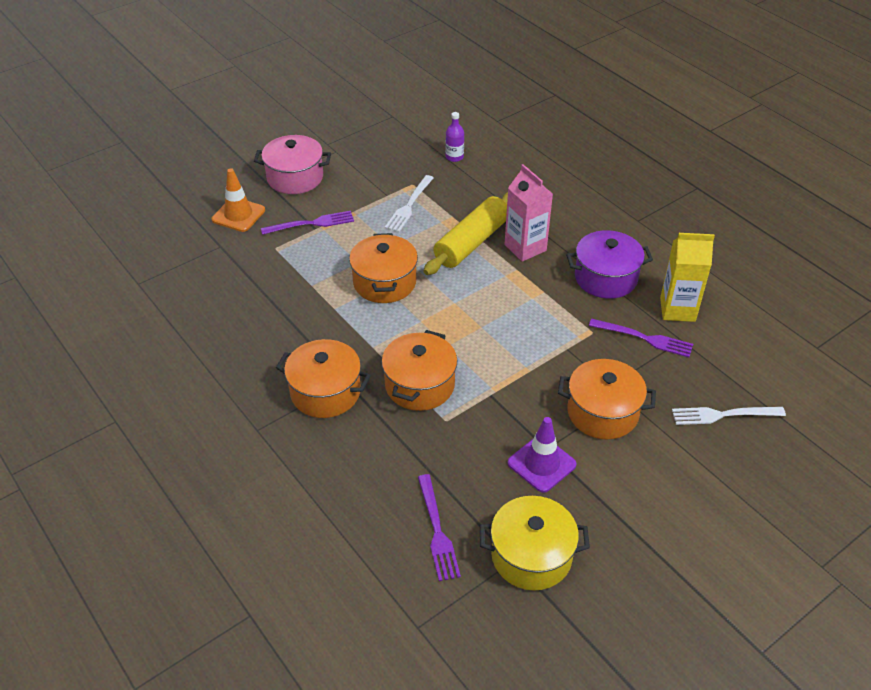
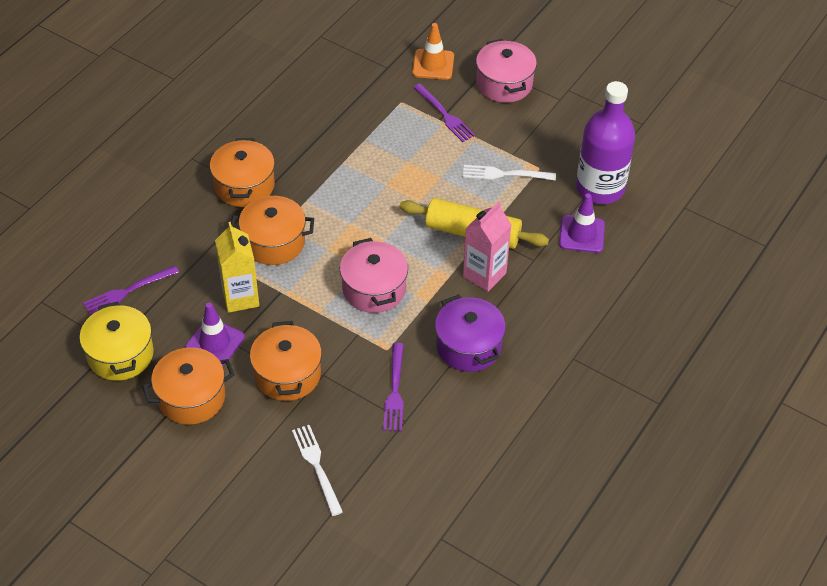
camera: 70 degrees right, 5 degrees up
(384, 282) = (389, 186): orange pot -> orange pot (191, 397)
(454, 157) = (600, 188): purple bottle -> purple bottle, size x2.48
(502, 180) = (581, 234): none -> purple traffic cone
(514, 324) = (374, 289): none -> pink pot
(677, 309) = (447, 412): yellow carton -> yellow carton (240, 297)

